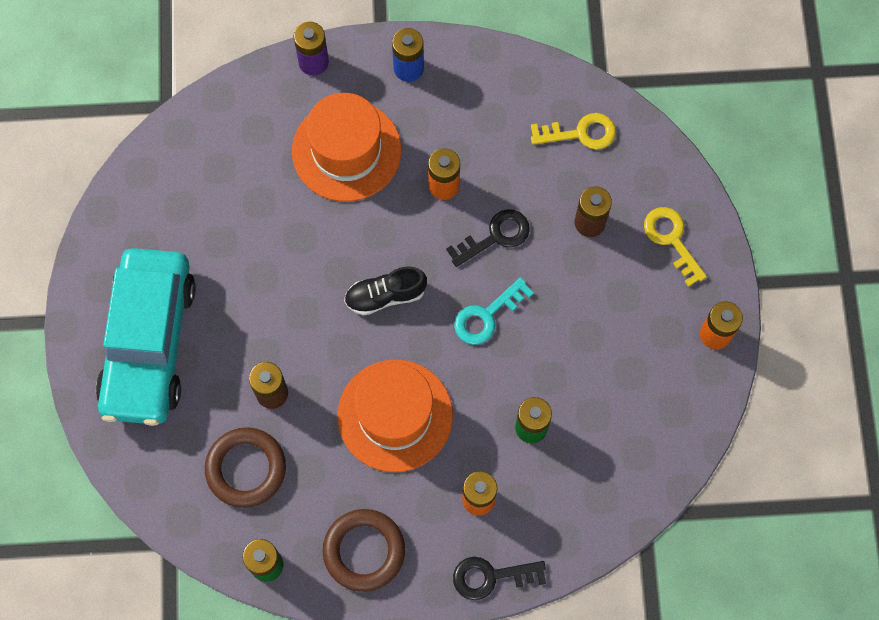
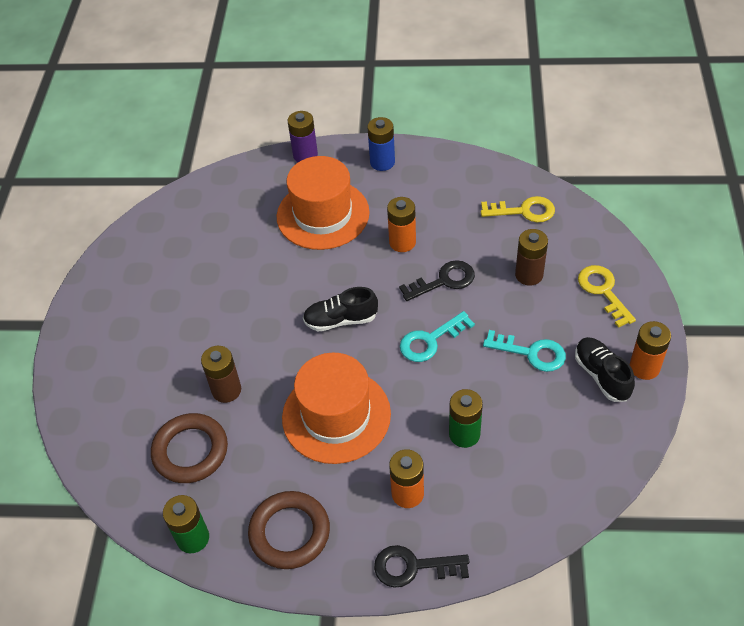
camera: 10 degrees right, 20 degrees down
(149, 343) = (126, 344): turquoise car -> none
(596, 324) = (531, 353): none -> turquoise key
(671, 347) = (601, 375): none -> black shoe

